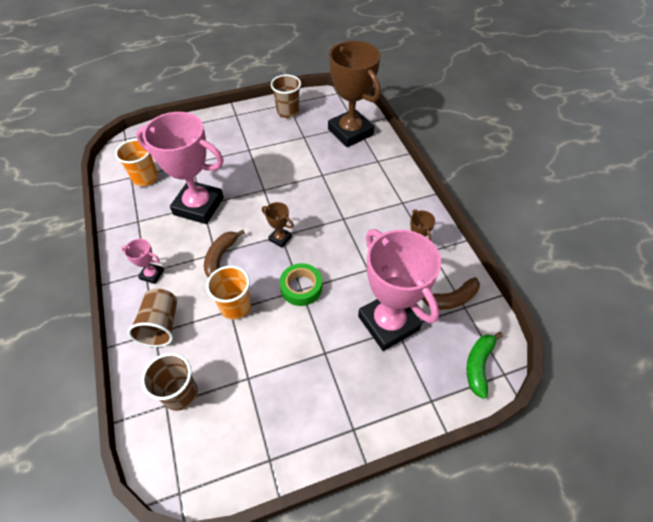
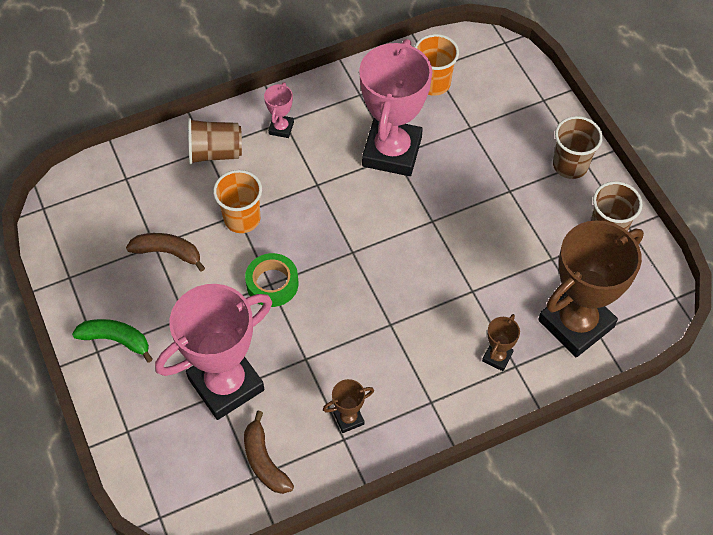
camera: 85 degrees right, 5 degrees up
(180, 393) = (137, 188): brown cup -> brown cup (570, 165)
(220, 257) = (312, 191): brown banana -> brown banana (168, 252)
(280, 238) = (347, 251): brown trophy -> brown trophy (497, 357)
(478, 365) = (171, 487): green banana -> green banana (116, 340)

